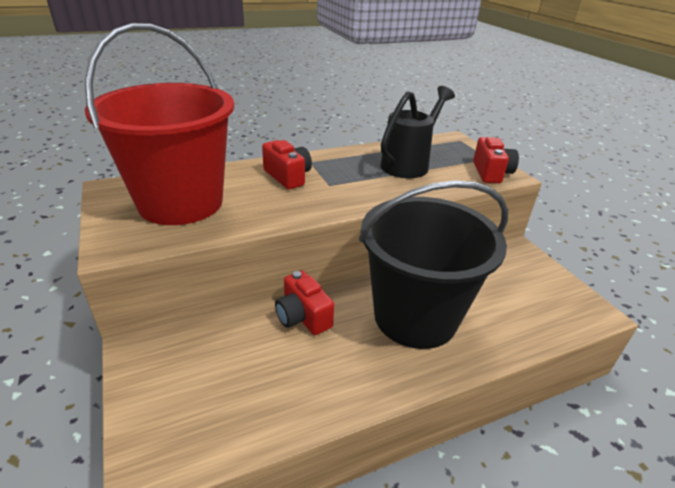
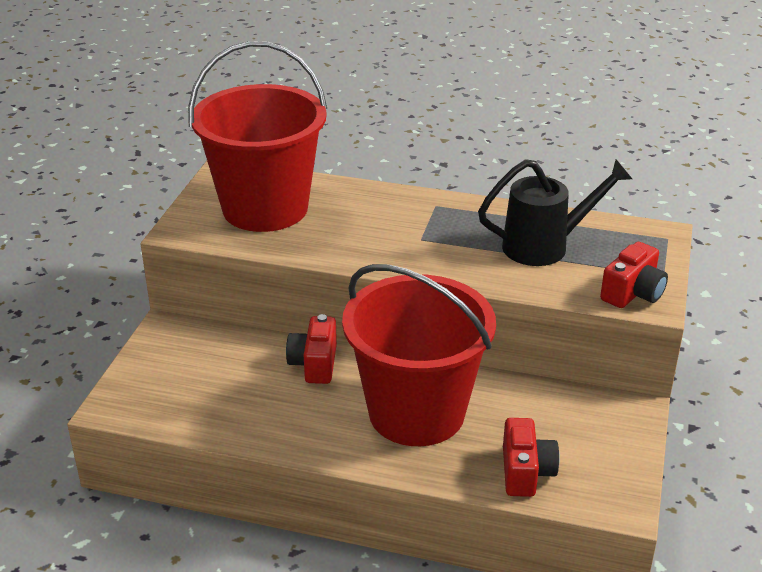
camera: 40 degrees right, 0 degrees up
(288, 176) = (391, 215): red camera -> red camera (526, 472)
(415, 317) = (416, 412): black bucket -> red bucket

